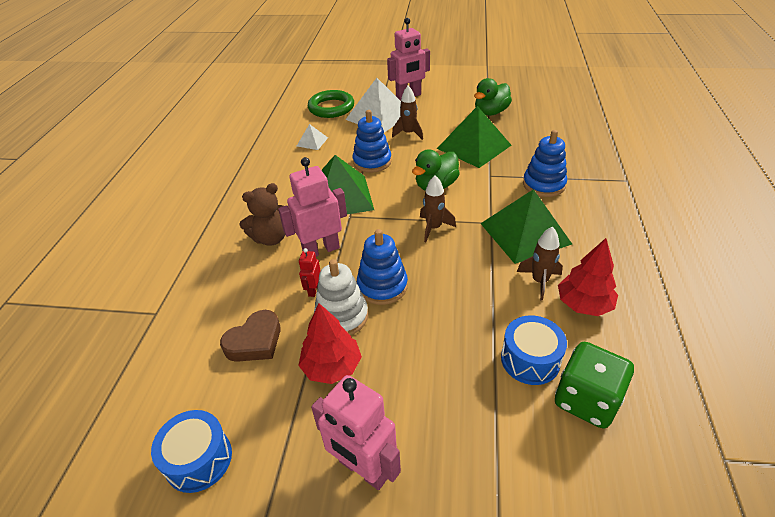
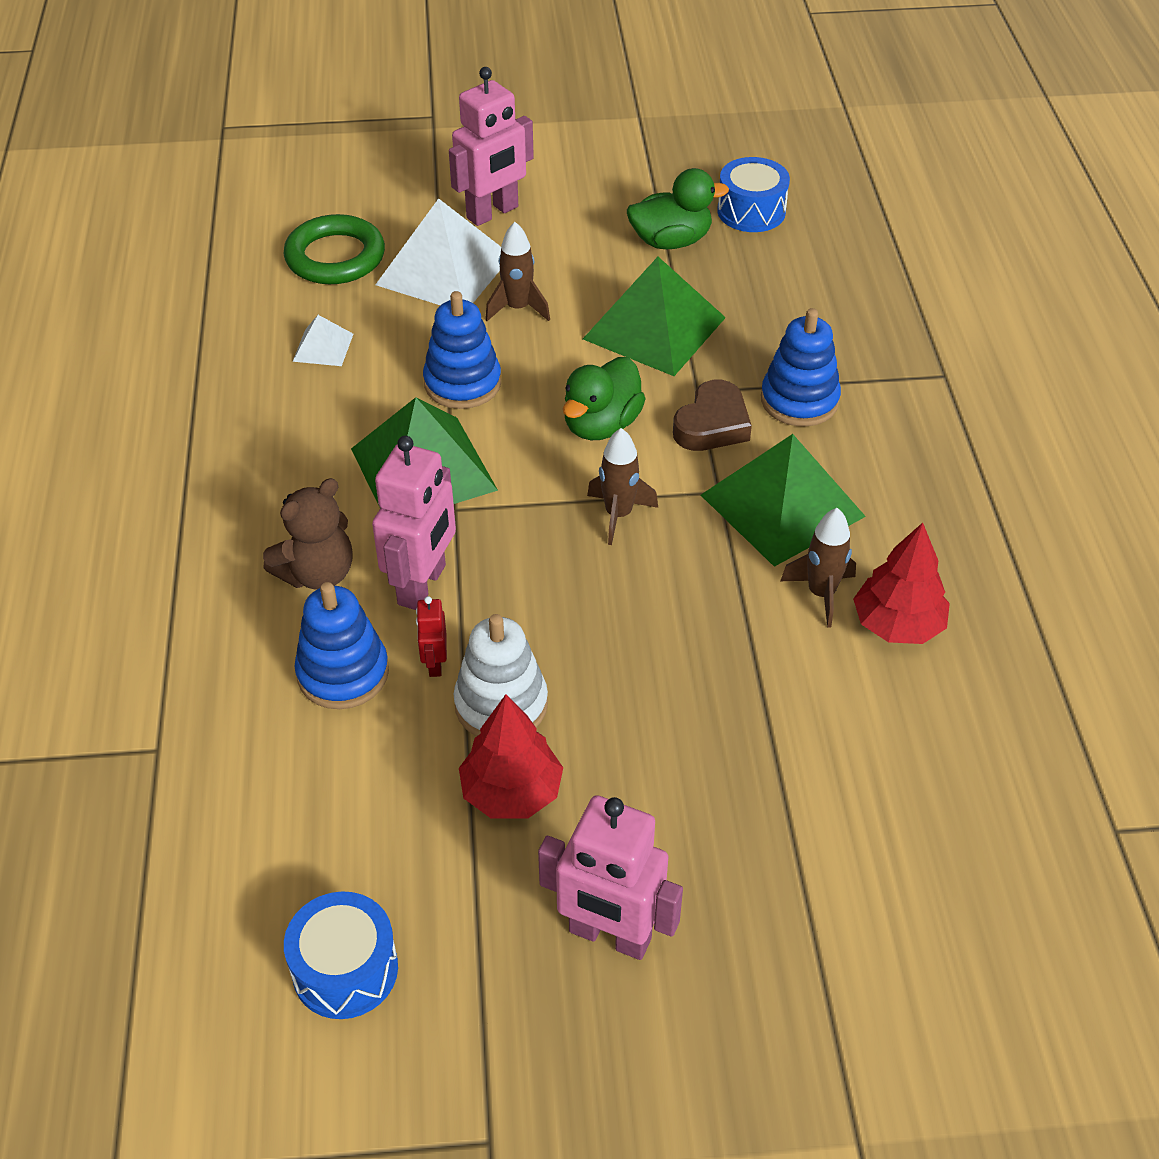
camera: 15 degrees left, 5 degrees up
(255, 341) = (364, 771): brown heart -> brown heart (712, 424)
(321, 250) = (422, 585): pink robot -> pink robot turned 150 degrees clockwise
(382, 286) = (556, 639): blue stacking toy -> blue stacking toy (343, 673)
(490, 112) = (671, 241): green duck -> green duck turned 135 degrees counterclockwise
(530, 360) = (827, 730): blue drum -> blue drum (751, 211)
(586, 400) = (920, 778): green dice -> none

